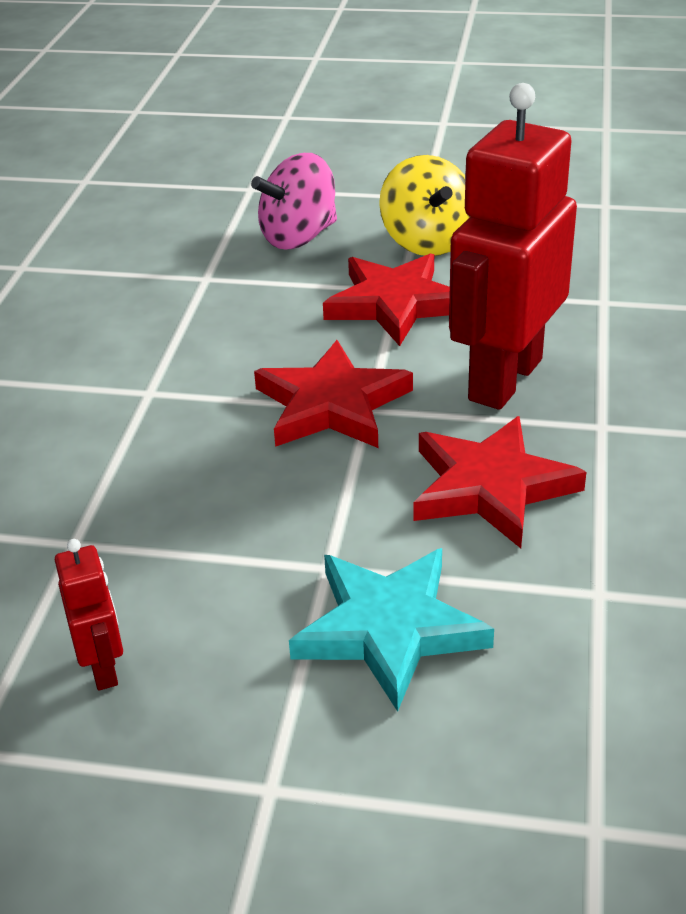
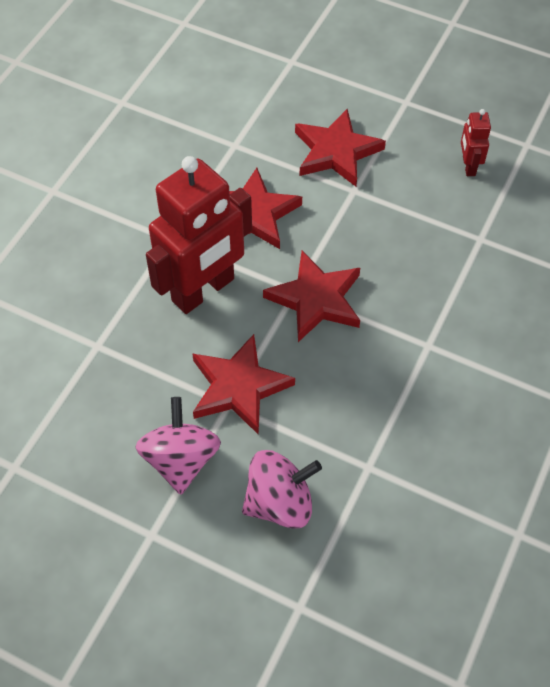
camera: 165 degrees left, 20 degrees up
(389, 629) = (336, 152): turquoise star -> red star
(427, 242) = (181, 460): yellow spinning top -> pink spinning top

